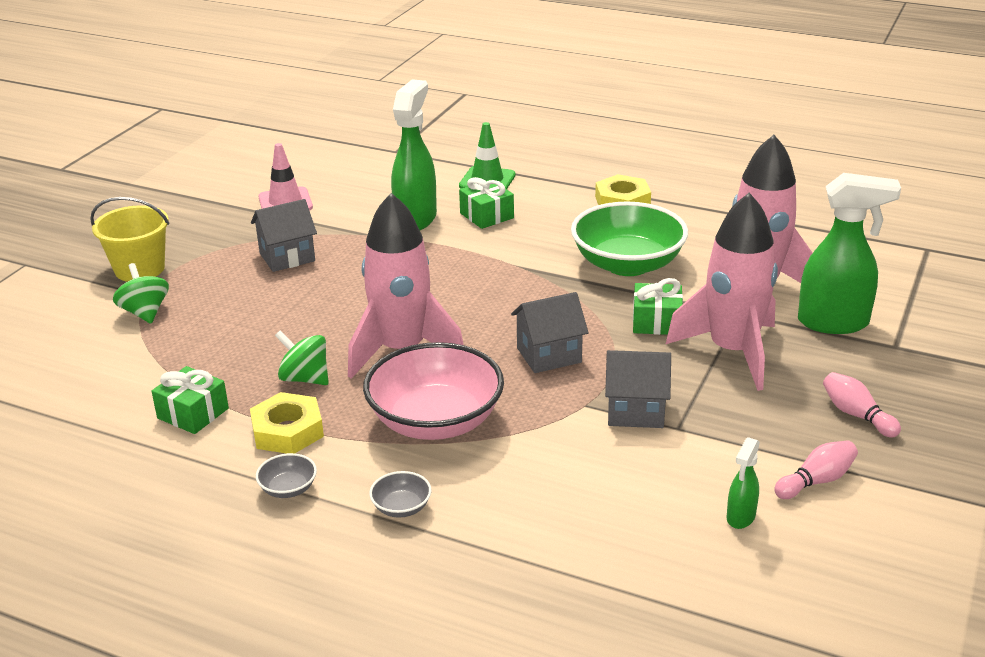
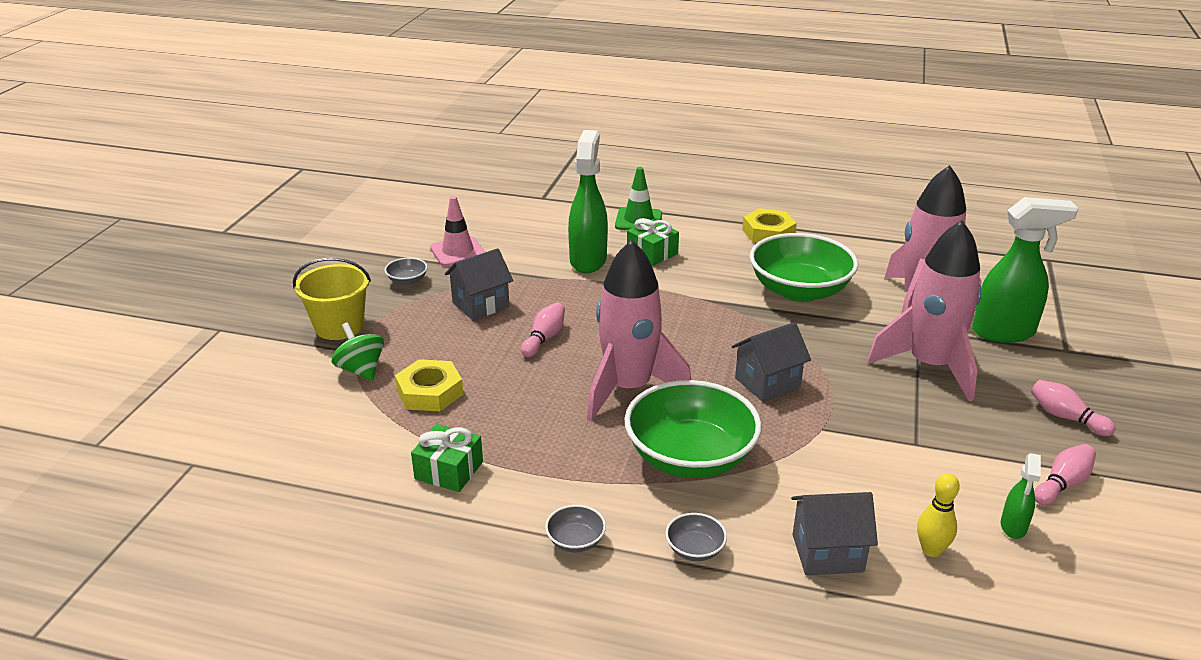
camera: 10 degrees left, 0 degrees up
(223, 228) = (407, 281): none -> grey bowl
(287, 431) = (551, 480): yellow nut -> yellow nut (430, 392)
(305, 378) = (546, 425): green spinning top -> none
(338, 295) = (544, 338): none -> pink bowling pin
(435, 421) = (690, 457): pink bowl -> green bowl
(635, 411) = (870, 431): grey house -> grey house (827, 553)
(642, 531) = (931, 550): none -> yellow bowling pin
(656, 322) = (850, 343): green gift -> none

